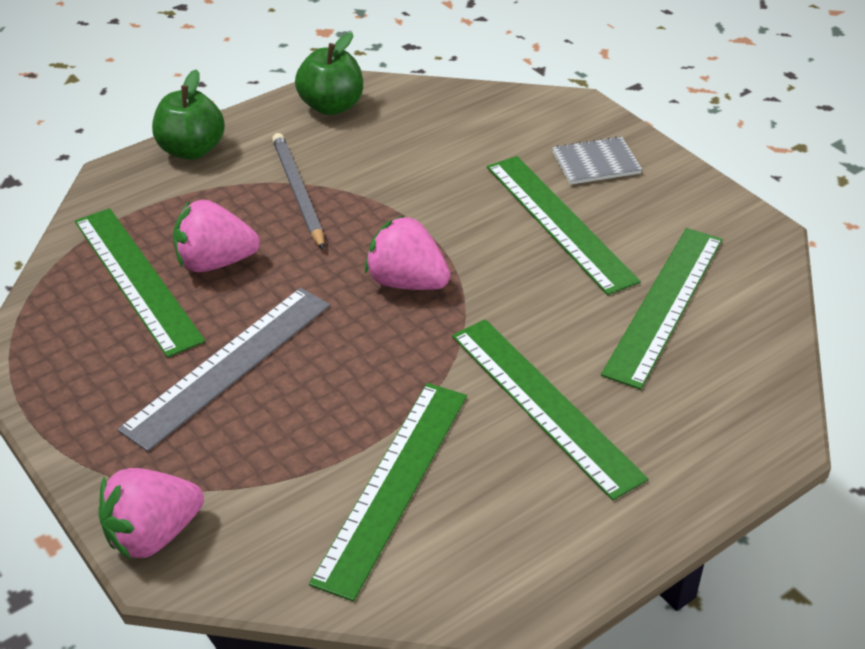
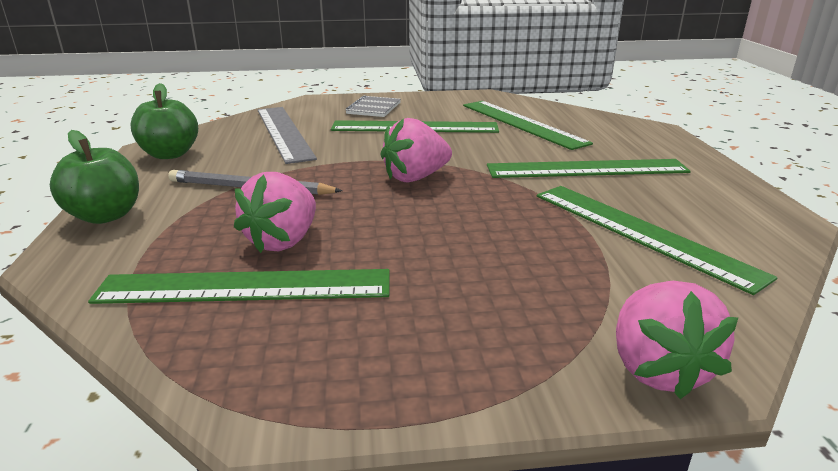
camera: 60 degrees left, 15 degrees down
(229, 365) = (434, 267): grey ruler -> grey ruler (284, 133)

